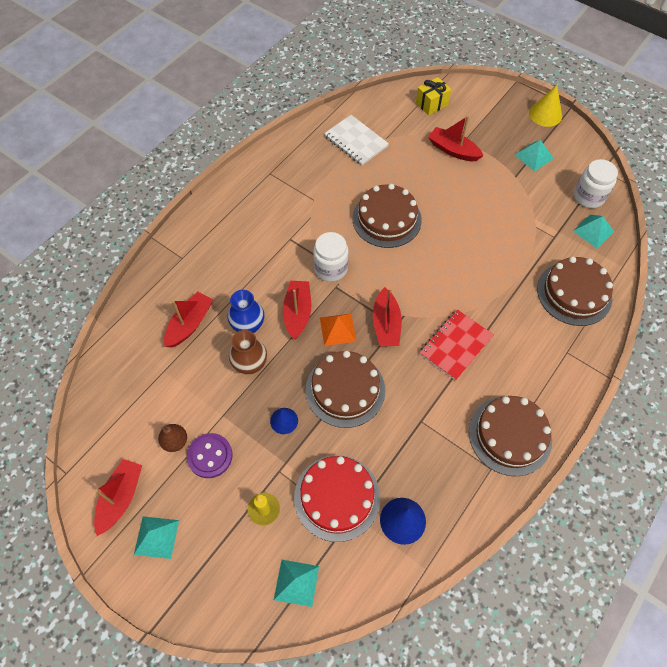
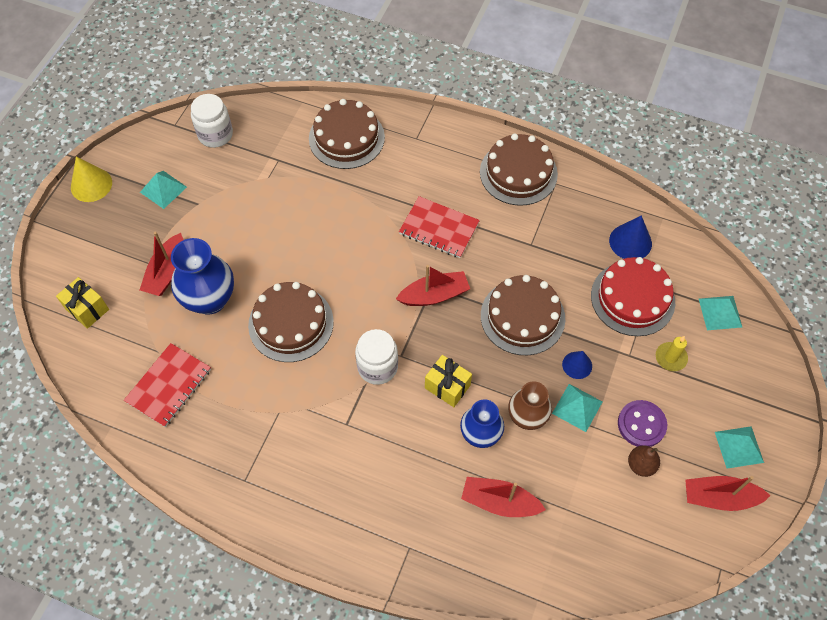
camera: 105 degrees left, 0 degrees up
(297, 313) = (447, 386): red boat -> yellow gift
(337, 329) = (455, 340): orange pyramid -> none
(356, 141) = (169, 386): white notebook -> red notebook
(422, 172) = (210, 299): none -> blue vase
(593, 231) = (262, 127): turquoise pyramid -> turquoise pyramid (577, 407)

